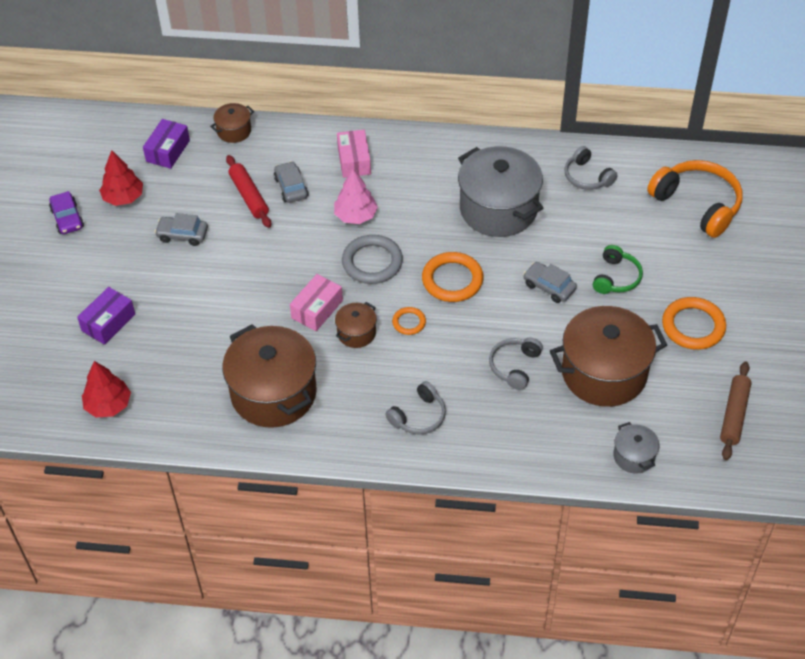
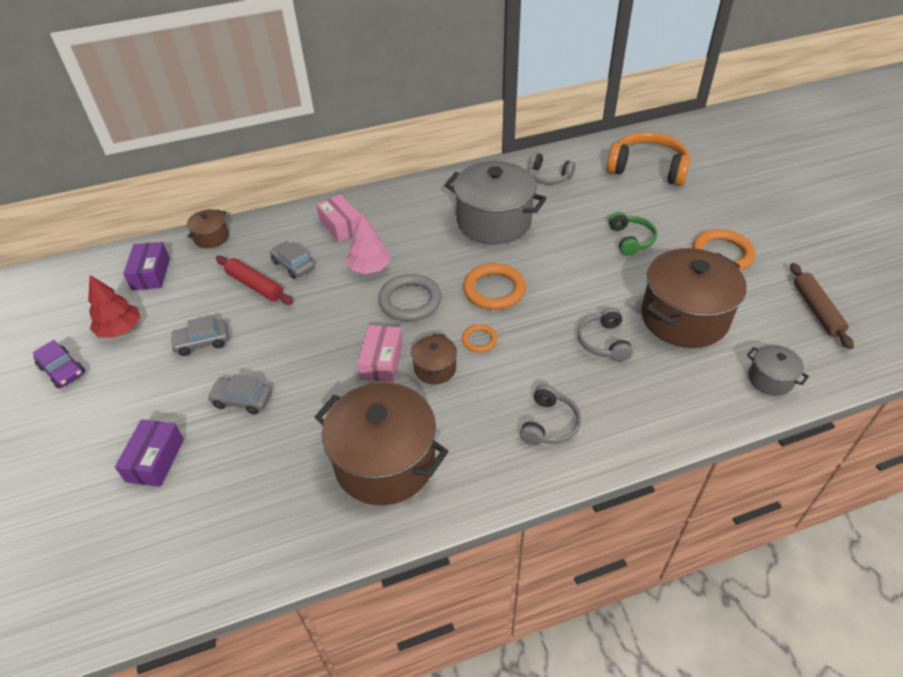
camera: 25 degrees left, 5 degrees down
(108, 405) = (195, 556): red tree -> none
(549, 287) = (582, 266): grey car -> grey car (242, 400)

